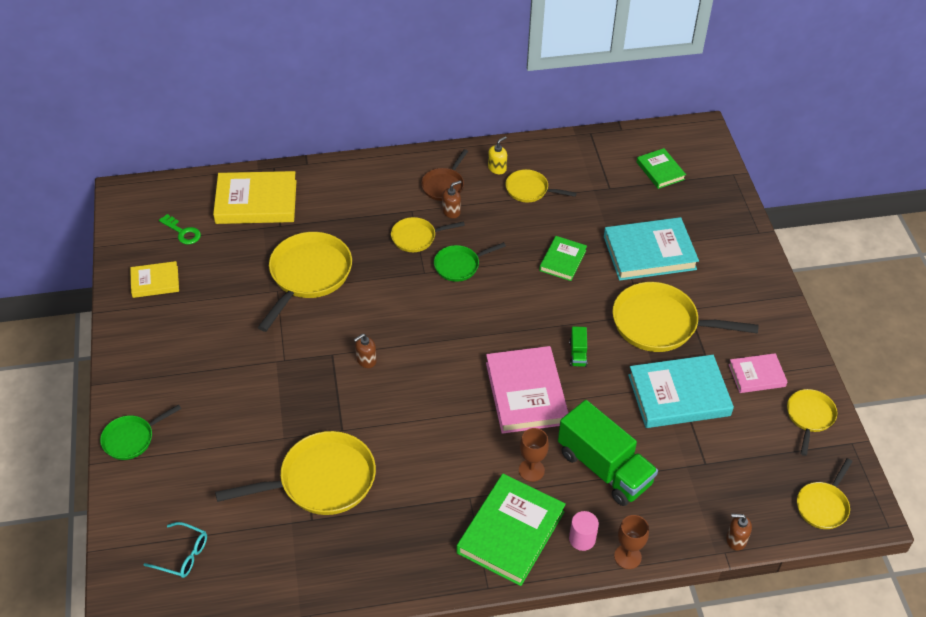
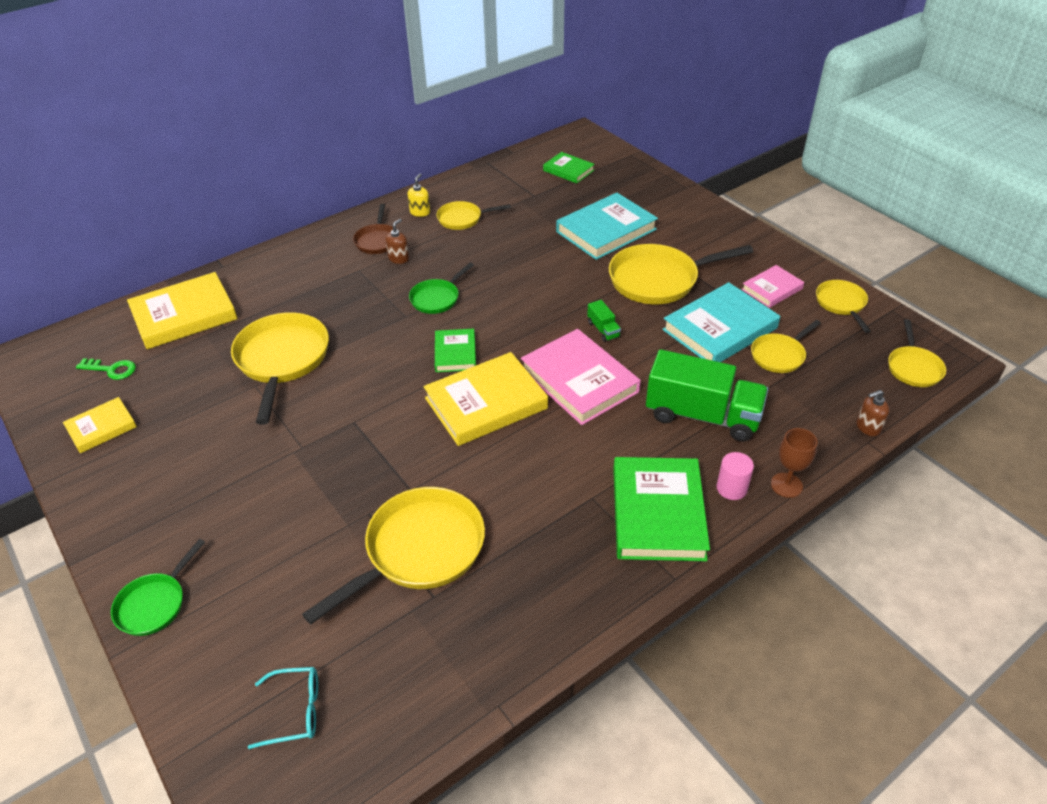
camera: 25 degrees left, 5 degrees down
(366, 360) = (394, 413): brown soap dispenser -> none
(416, 237) = (378, 290): yellow pan -> yellow pan (779, 355)
(440, 381) = (486, 403): none -> yellow book
(531, 470) = (635, 446): brown goblet -> none
(562, 260) = (533, 262): green book -> green book (455, 353)

